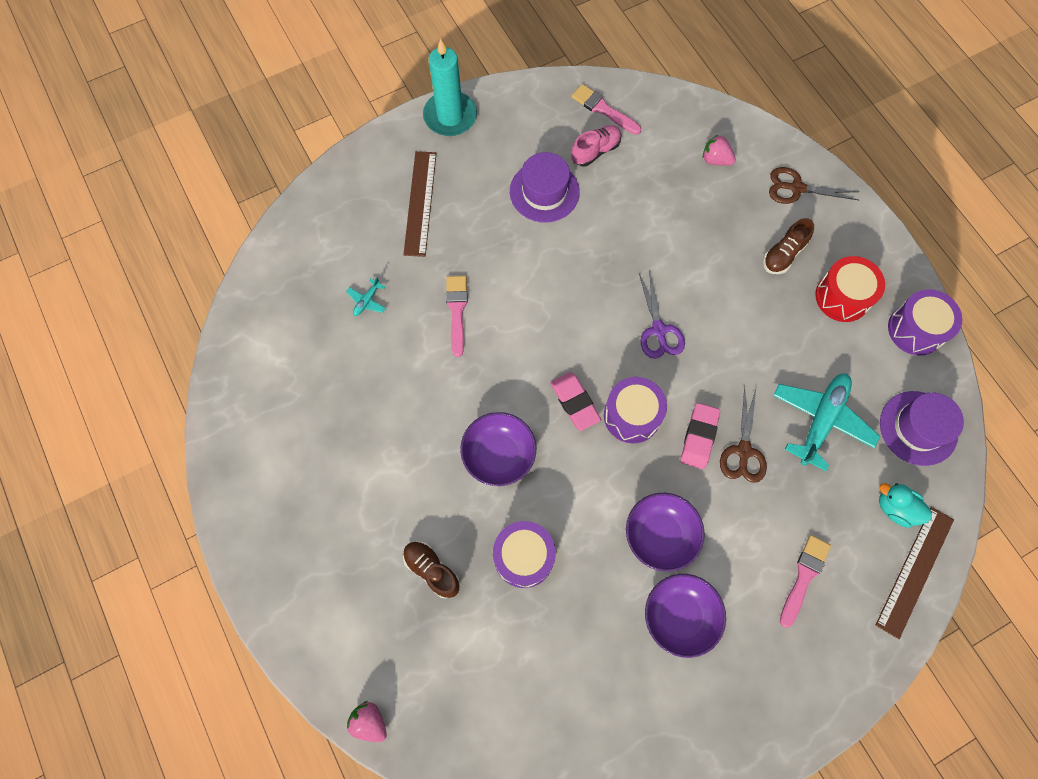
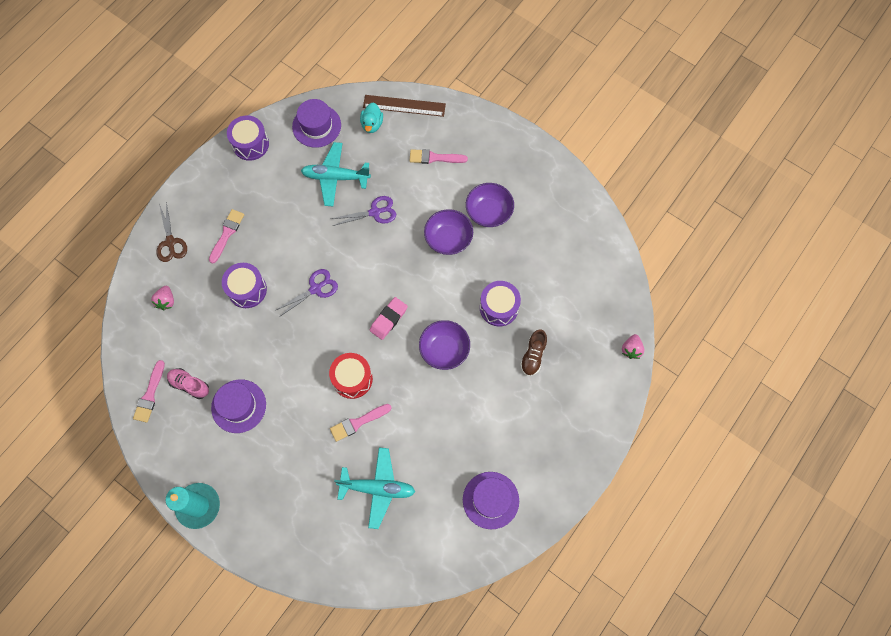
camera: 115 degrees left, 0 degrees up
(279, 423) = (490, 500): none -> purple hat
(367, 301) = (377, 488): turquoise plane -> turquoise plane, size x2.33
(420, 203) = (283, 491): brown ruler -> none
(632, 415) = (381, 282): purple drum -> purple drum (247, 290)
(699, 437) = (377, 239): pink eraser -> none
(743, 451) = (375, 212): brown scissors -> purple scissors
(783, 254) = (227, 234): brown shoe -> pink brush
(842, 297) = (244, 190): red drum -> red drum (352, 379)

